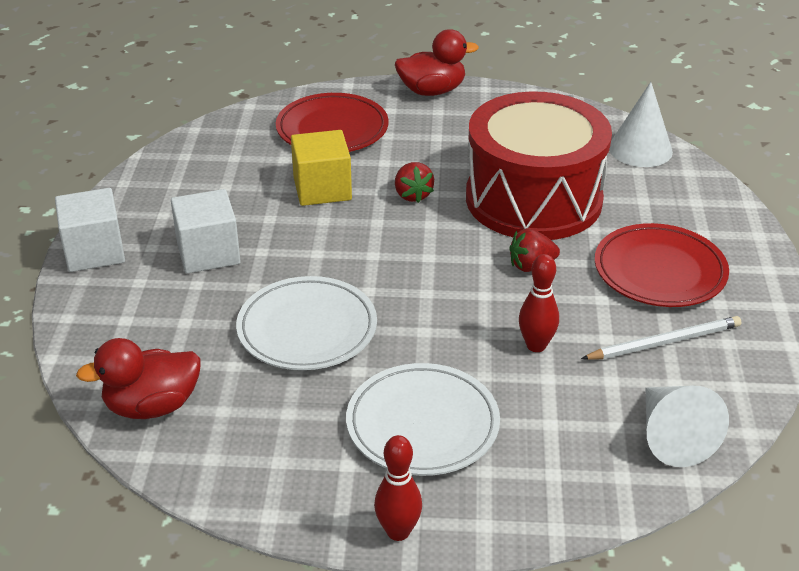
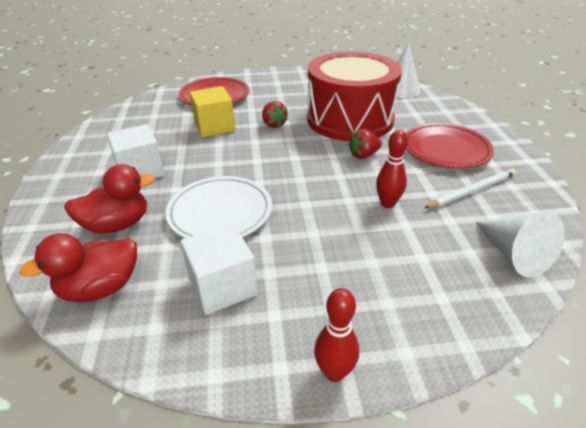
camera: 10 degrees left, 0 degrees up
(94, 251) = (55, 179): white cube -> white cube (222, 286)
(422, 424) = (326, 272): white plate -> none
(432, 91) = (270, 74): red duck -> red duck (117, 225)

